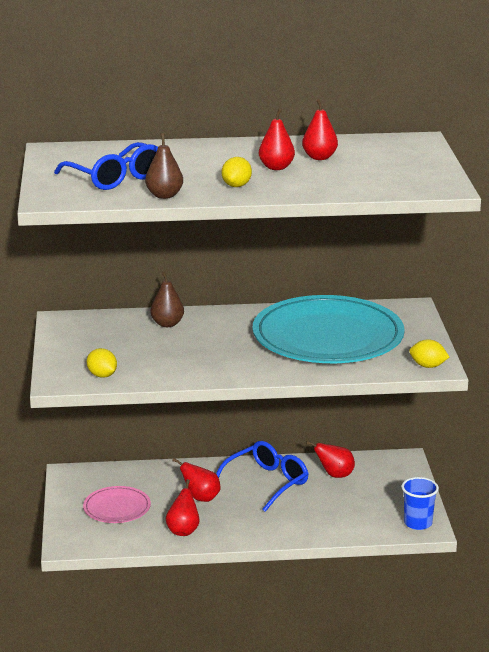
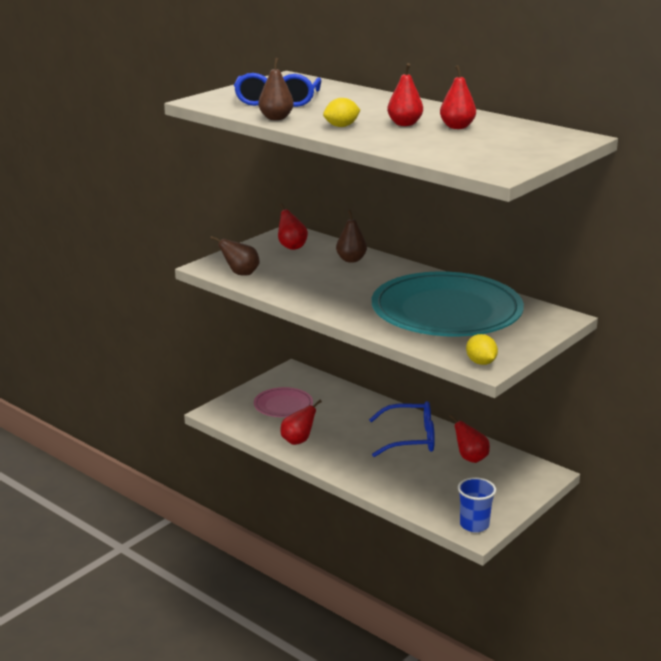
camera: 45 degrees right, 0 degrees up
(102, 375) = (240, 274): yellow lemon -> brown pear
(201, 498) = (347, 426): red pear -> red pear (291, 247)

